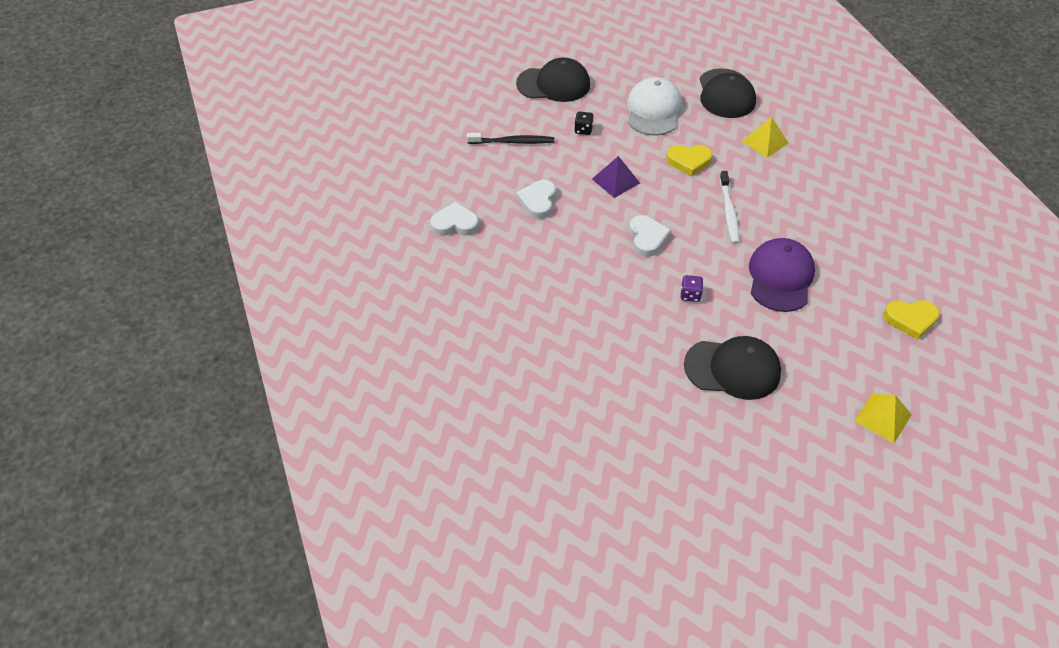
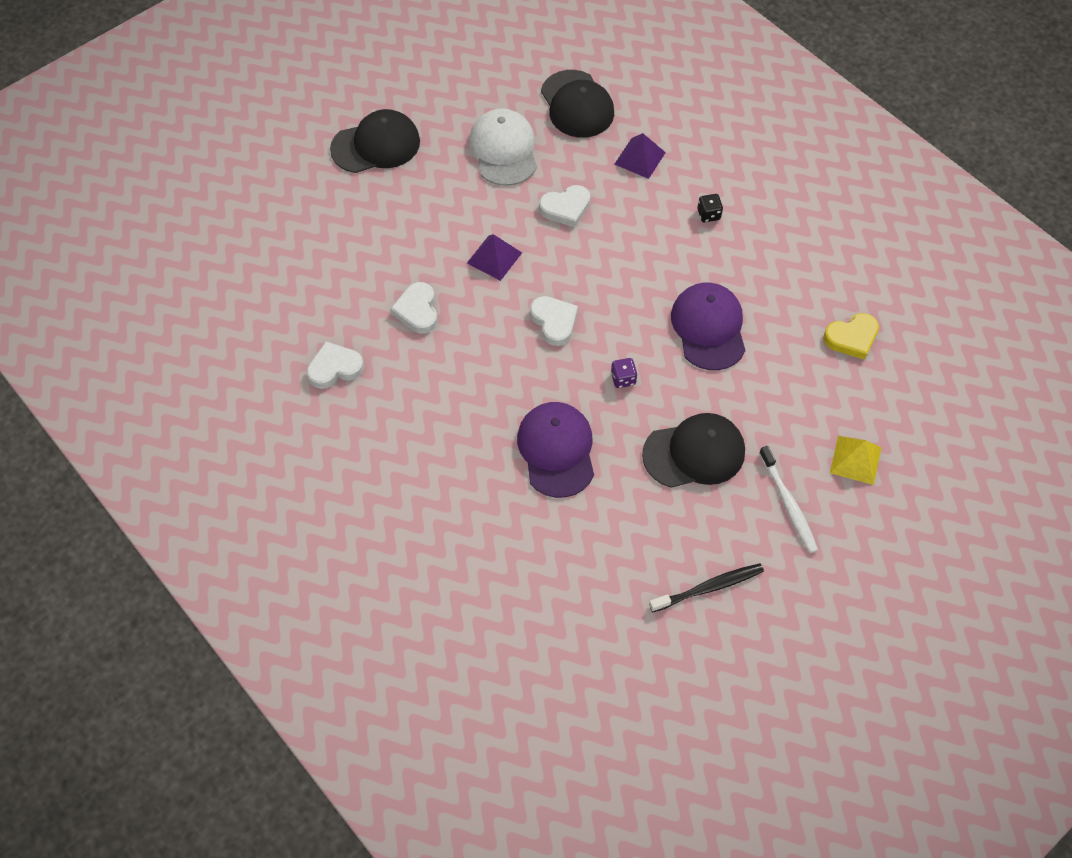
camera: 20 degrees left, 10 degrees up
(513, 142) = (359, 239): black toothbrush -> black toothbrush (709, 587)
(583, 130) = (433, 199): black dice -> black dice (708, 214)
(611, 332) = (556, 450): none -> purple cap
(689, 161) = (566, 208): yellow heart -> white heart
(729, 212) = (630, 262): white toothbrush -> white toothbrush (788, 504)
(765, 142) = (640, 158): yellow pyramid -> purple pyramid

